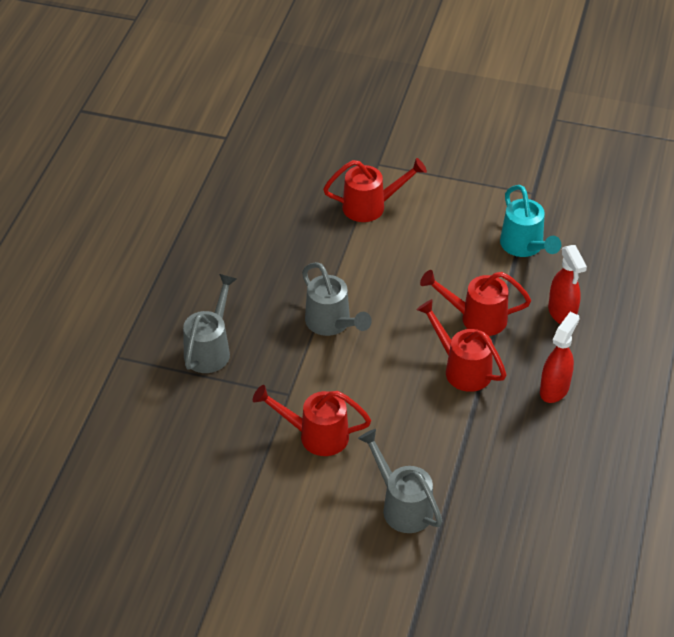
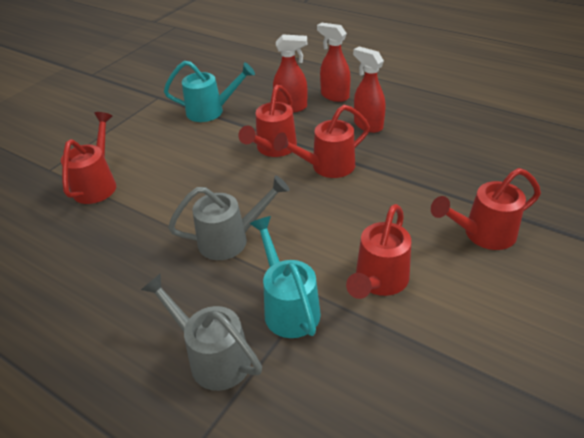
camera: 70 degrees left, 5 degrees down
(270, 381) = (288, 307): none -> turquoise watering can
(402, 506) = (483, 234): grey watering can -> red watering can
(605, 347) = (334, 96): none -> red spray bottle

